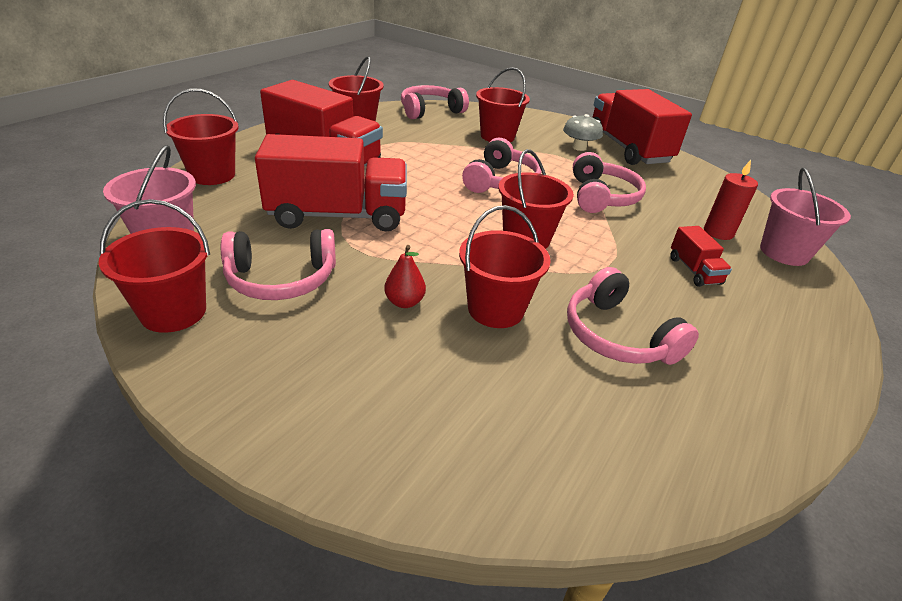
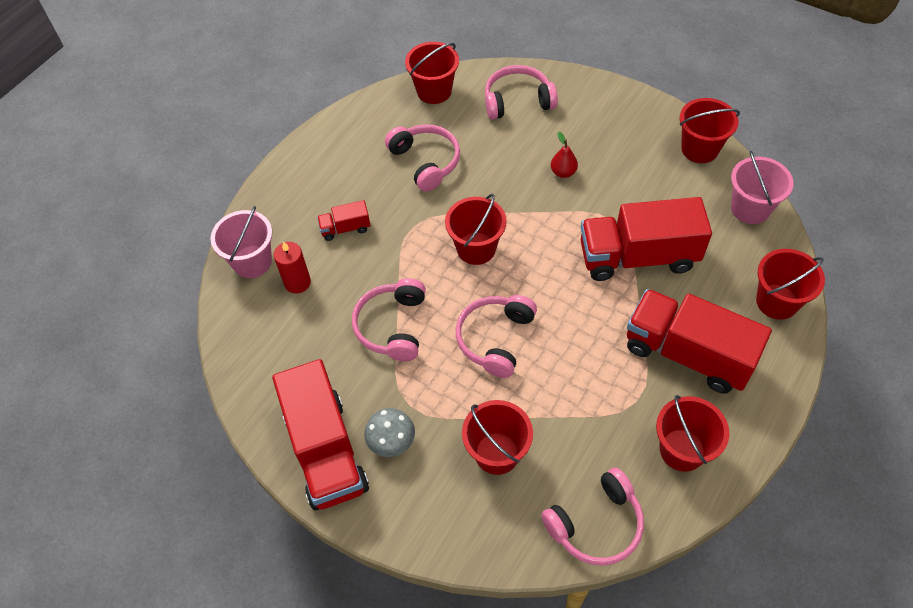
camera: 175 degrees left, 20 degrees up
(281, 279) = (650, 182): pink headphones -> pink headphones (517, 101)
(495, 309) = (503, 173): red bucket -> red bucket (434, 91)
(694, 270) = (345, 228): red truck -> red truck turned 90 degrees counterclockwise

